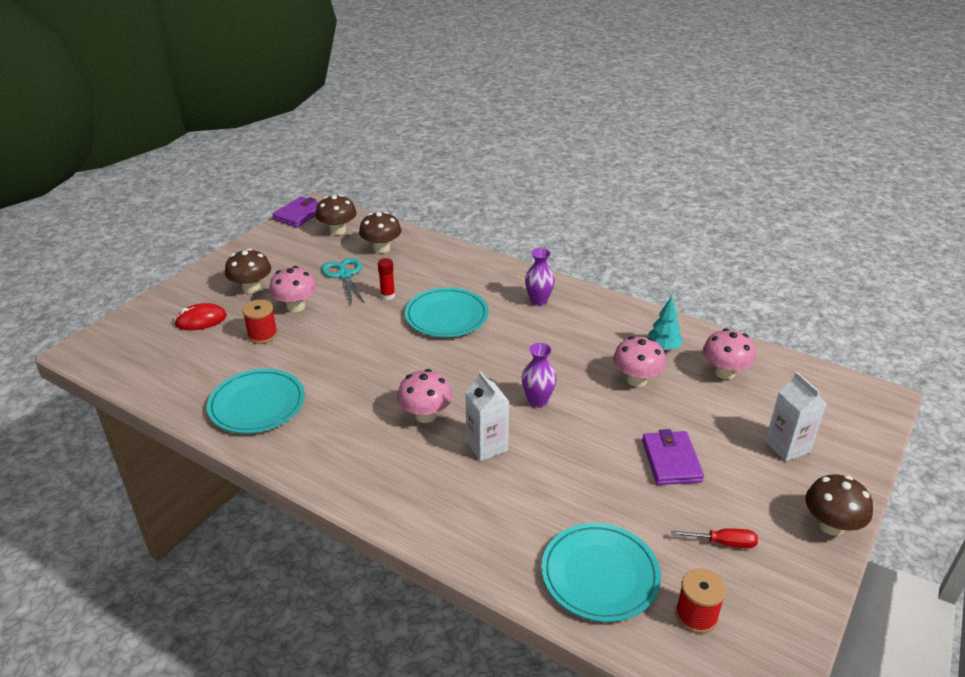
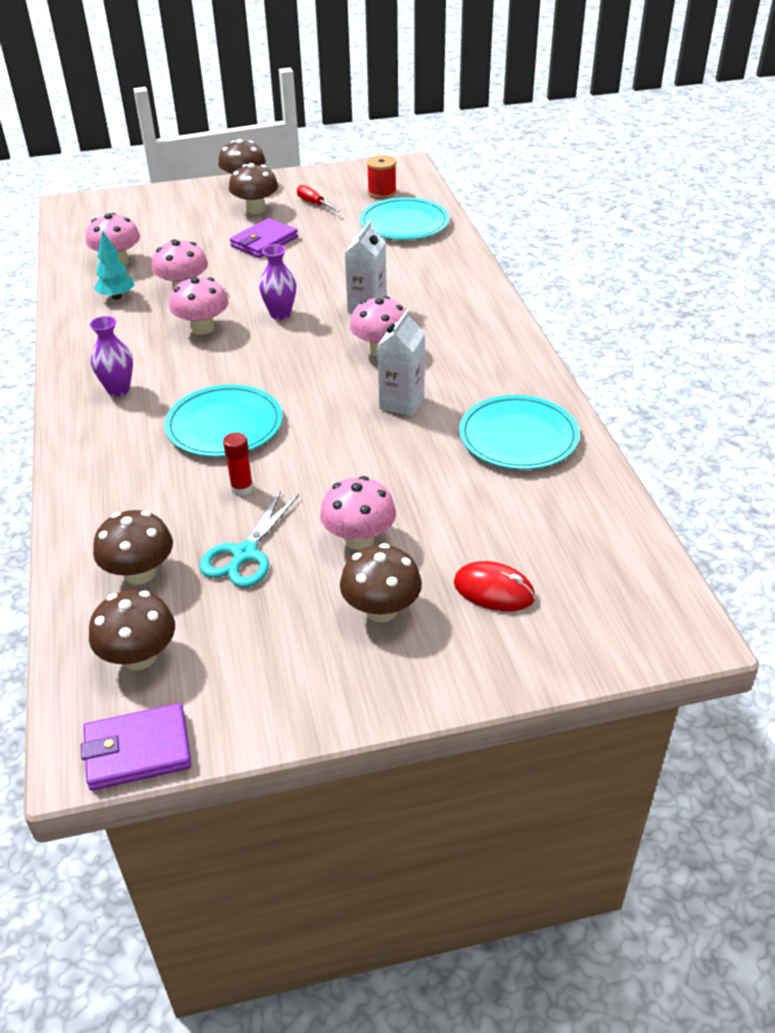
camera: 135 degrees left, 5 degrees up
(262, 335) = (438, 519): red spool -> none
(567, 360) = (202, 328): none -> pink mushroom
(752, 496) = (255, 209): none -> brown mushroom
(787, 447) = (183, 214): white carton -> white carton (401, 403)

